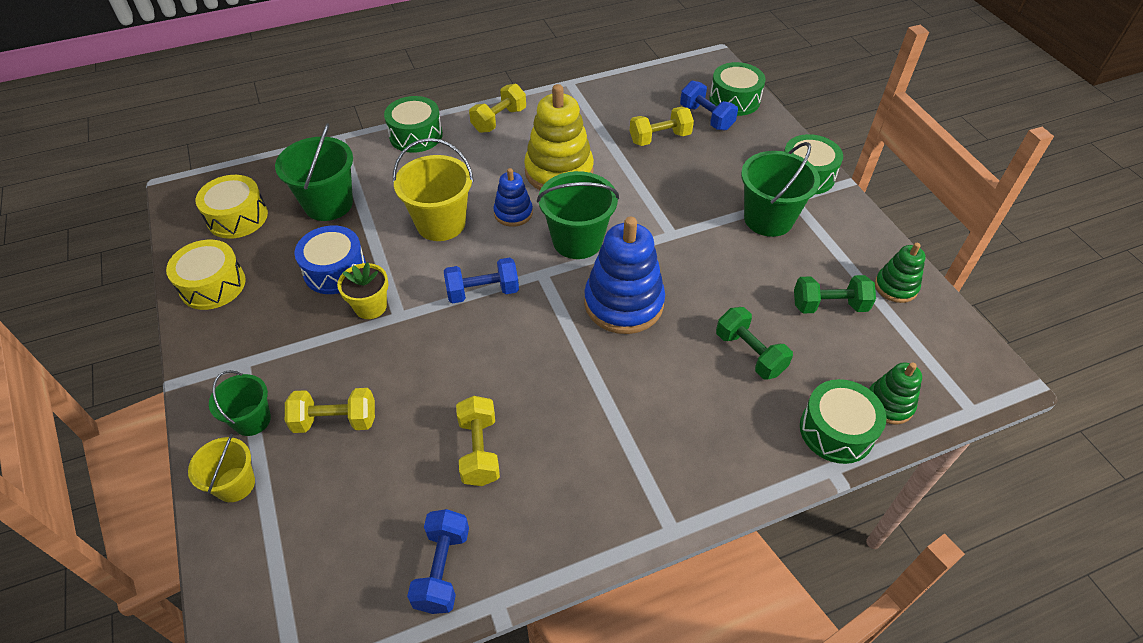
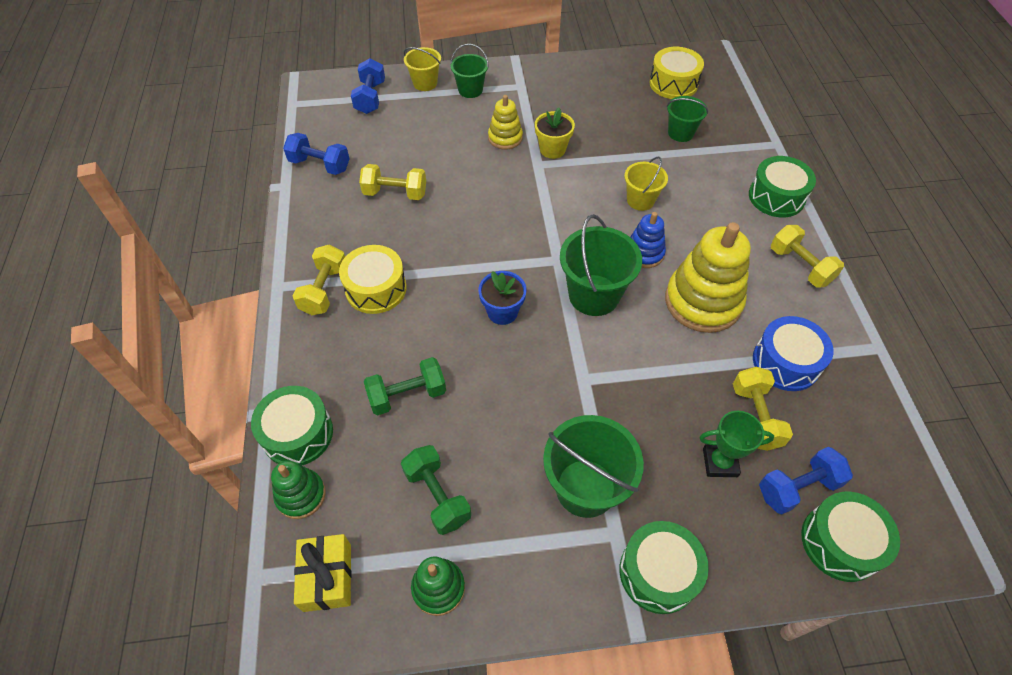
camera: 105 degrees right, 5 degrees up
(213, 285) = (600, 72): yellow drum -> yellow drum (376, 289)
(328, 204) = (680, 133): green bucket -> green bucket, size x0.60
(335, 270) = (598, 133): blue drum -> blue drum (785, 362)
(335, 421) = (453, 126): yellow dumbbell -> yellow dumbbell (324, 290)
(354, 357) = (505, 138): none -> yellow stacking toy
(441, 223) = (640, 200): yellow bucket -> yellow bucket, size x0.60
(483, 292) = (547, 216): blue dumbbell -> blue dumbbell (370, 97)
(623, 303) = (502, 312): blue stacking toy -> blue flower pot
(707, 153) = (720, 462): none -> green trophy
(829, 306) = (437, 496): green dumbbell -> green dumbbell turned 45 degrees counterclockwise
(937, 359) = (327, 577): none -> yellow gift

